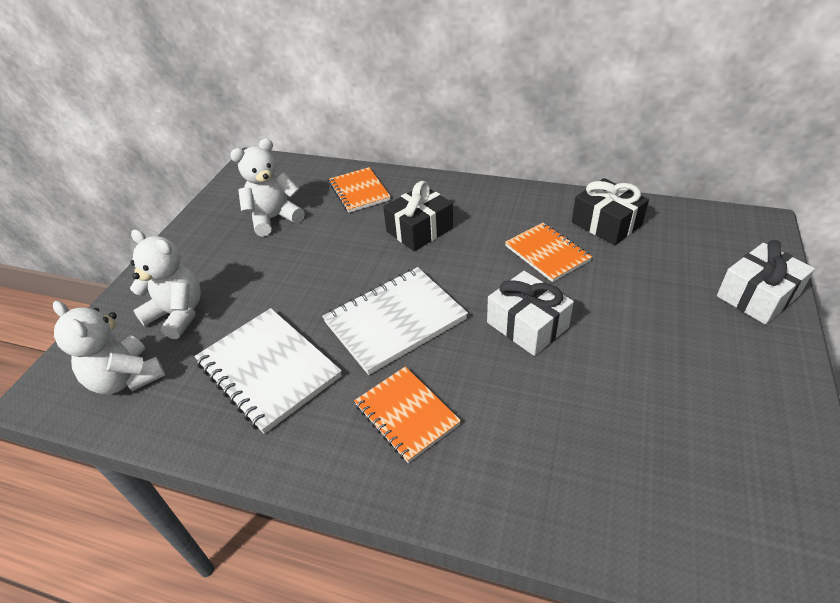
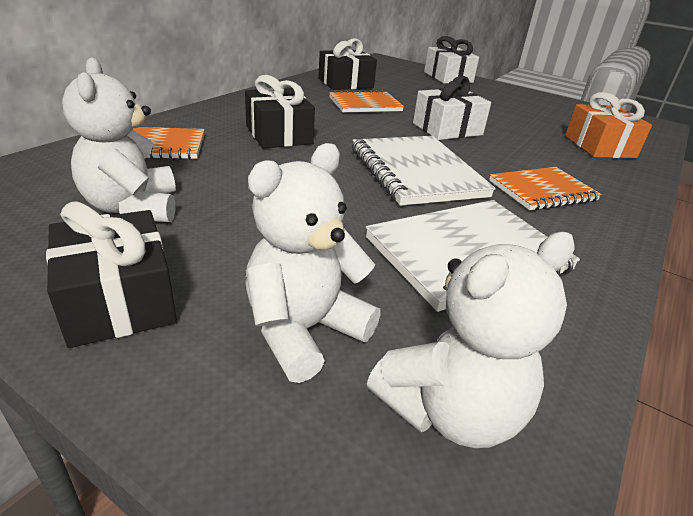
camera: 80 degrees left, 10 degrees down
(191, 251) = (119, 300): none -> black gift
(597, 481) = (599, 146): none -> orange gift

